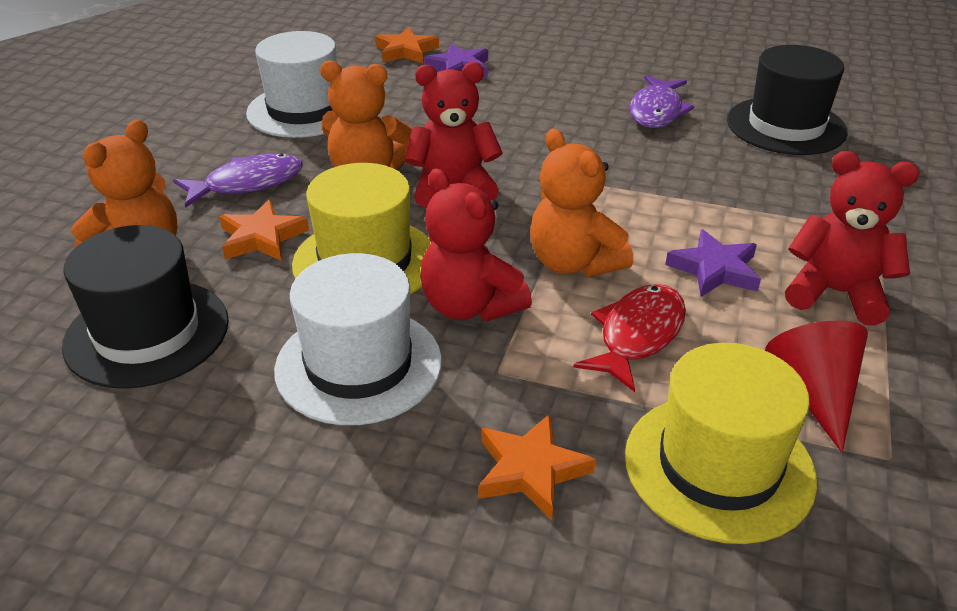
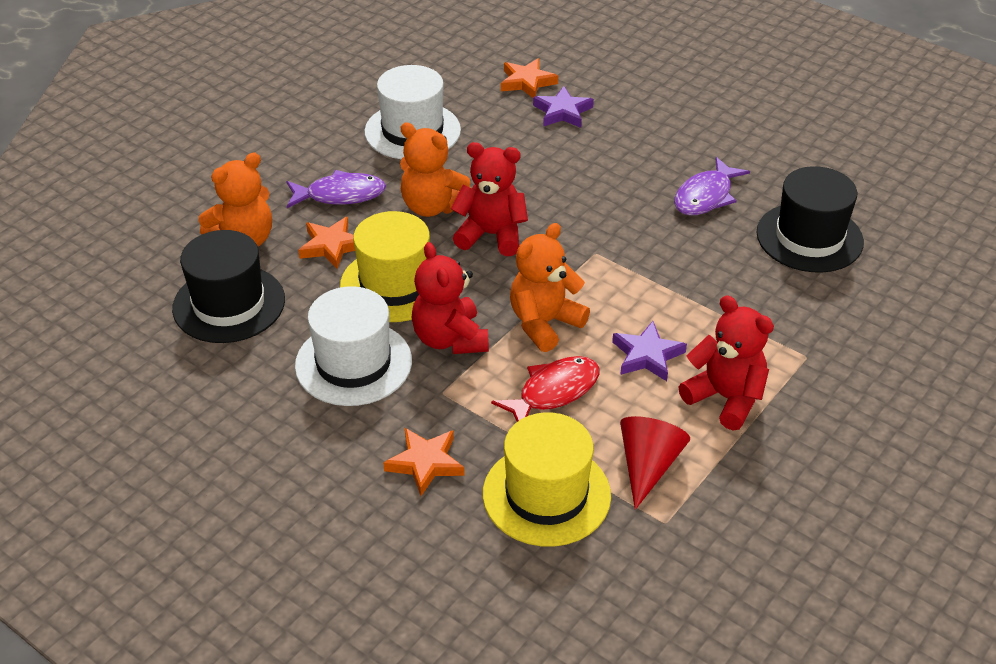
camera: 20 degrees right, 5 degrees up
(574, 263) = (544, 323): orange teddy bear -> orange teddy bear turned 60 degrees clockwise

